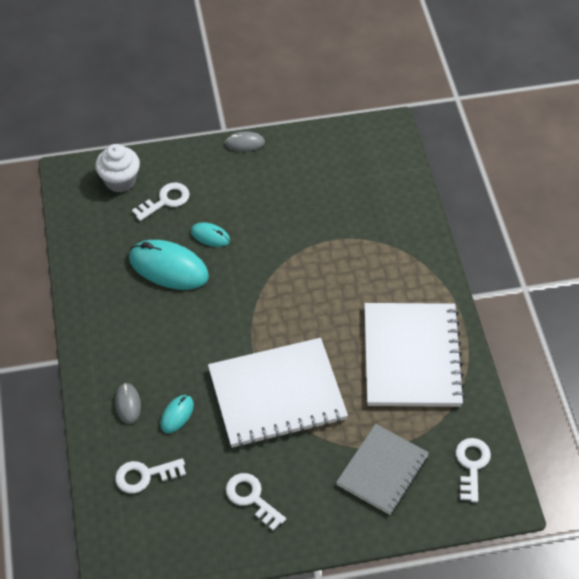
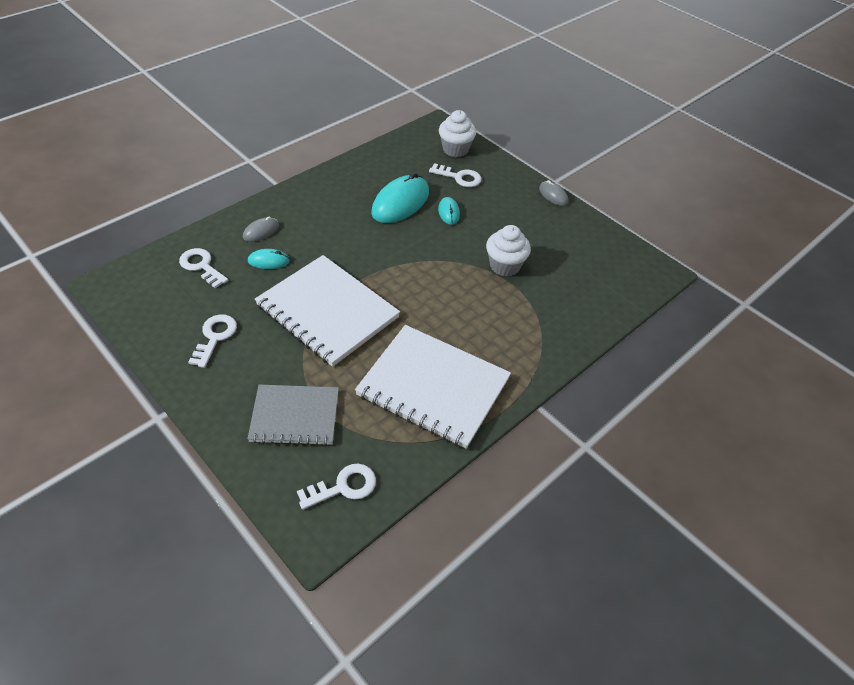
camera: 55 degrees right, 5 degrees down
(168, 267) = (400, 203): turquoise mouse -> turquoise mouse turned 45 degrees clockwise
(310, 232) = (505, 266): none -> white cupcake
(412, 356) = (433, 387): white notebook -> white notebook turned 60 degrees clockwise

